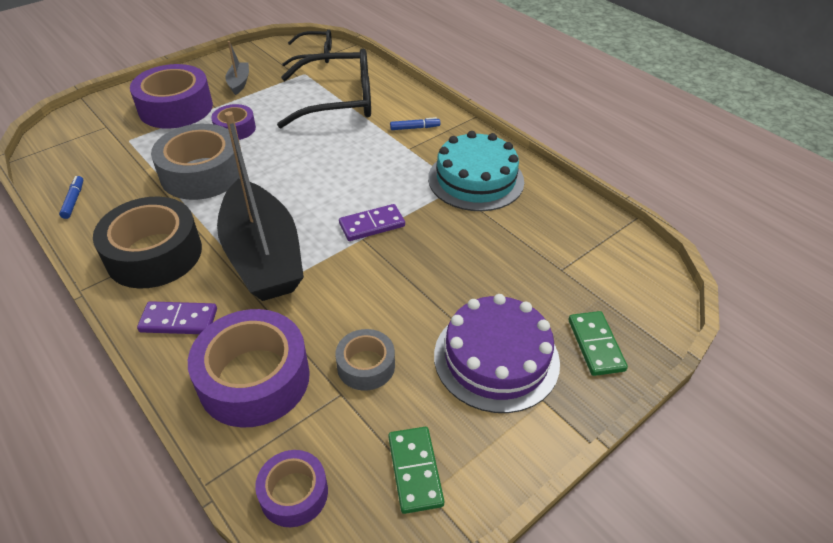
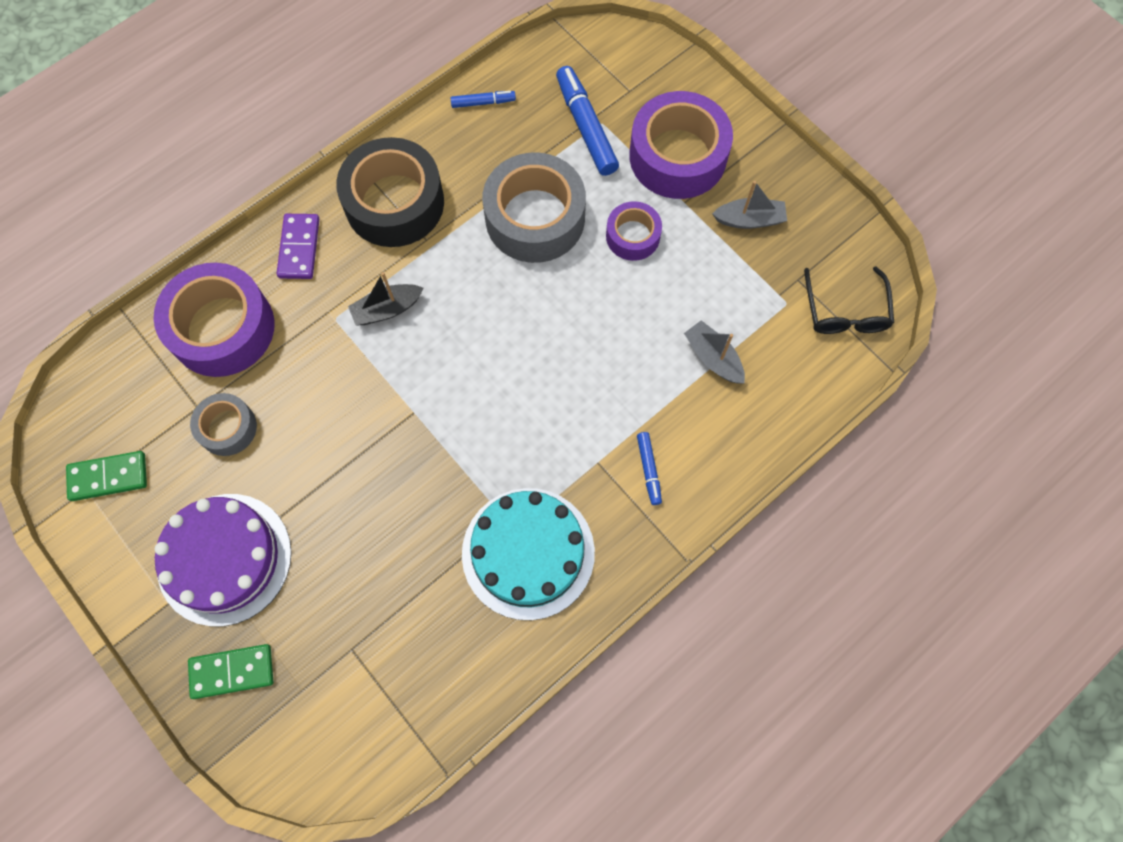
camera: 90 degrees right, 25 degrees up
(129, 147) = (586, 127): none -> blue marker
(263, 256) = (387, 309): black boat -> black boat, size x0.41
(294, 493) = (102, 378): purple tape -> none
(338, 101) = (713, 358): black glasses -> grey boat
(372, 225) = (437, 422): purple domino -> none

